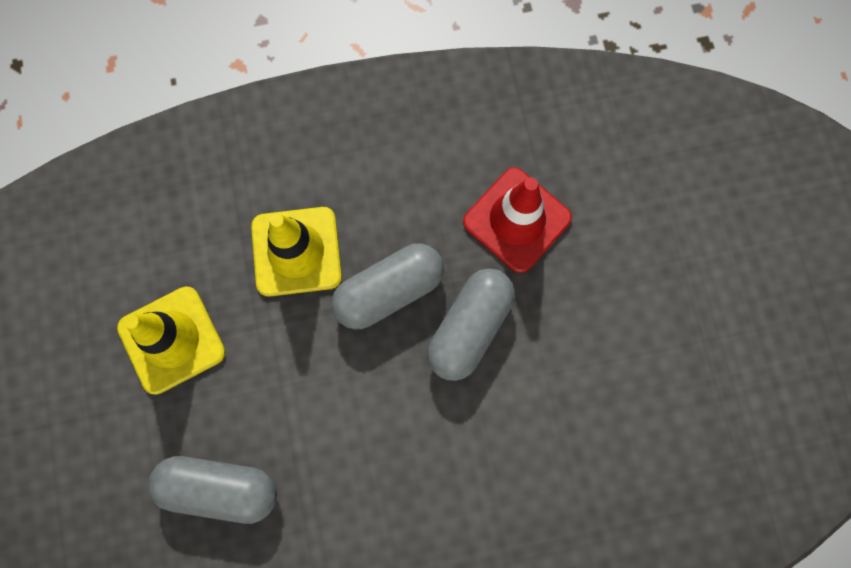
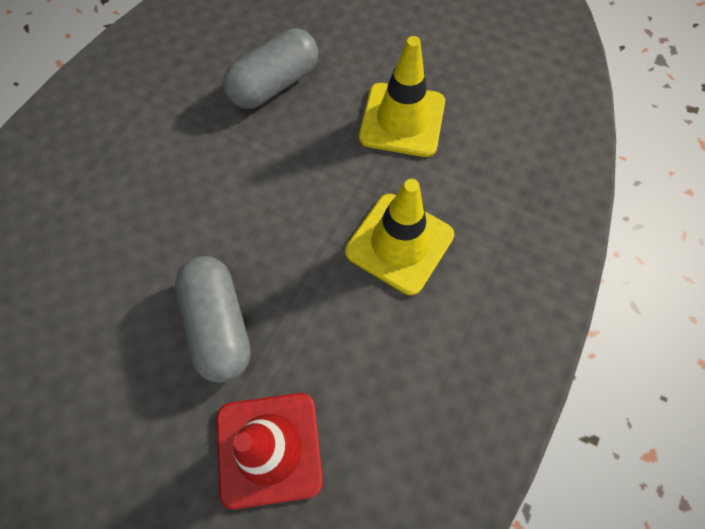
camera: 130 degrees right, 10 degrees down
(389, 291) = (306, 287): grey capsule -> none

